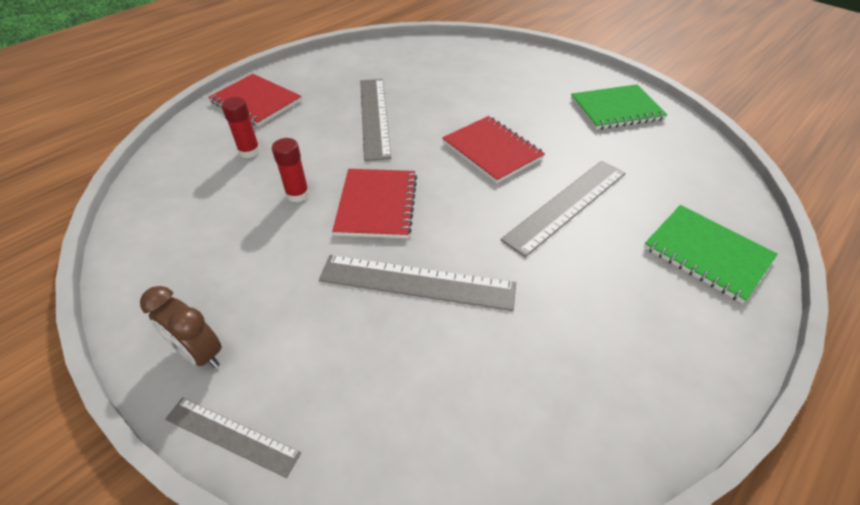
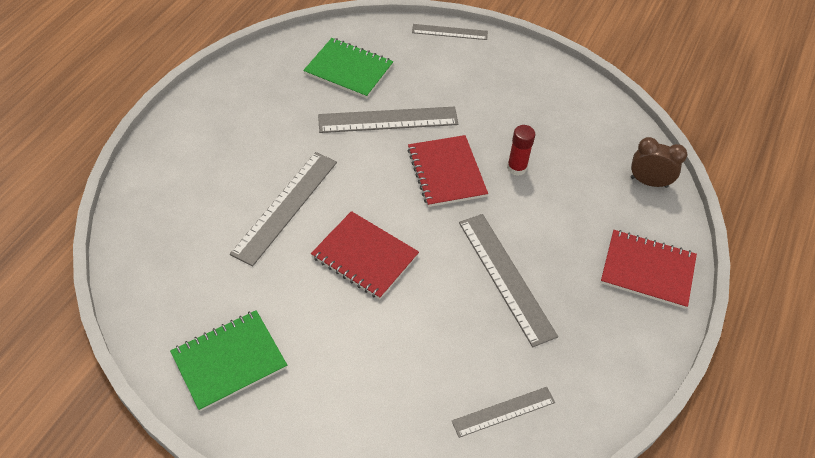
camera: 160 degrees right, 5 degrees up
(200, 353) = (495, 58): brown clock -> brown clock (648, 182)
(249, 151) = (594, 202): red glue stick -> none
(423, 59) = (503, 412): none -> grey ruler
(706, 254) = (172, 185): green notebook -> green notebook (348, 70)

